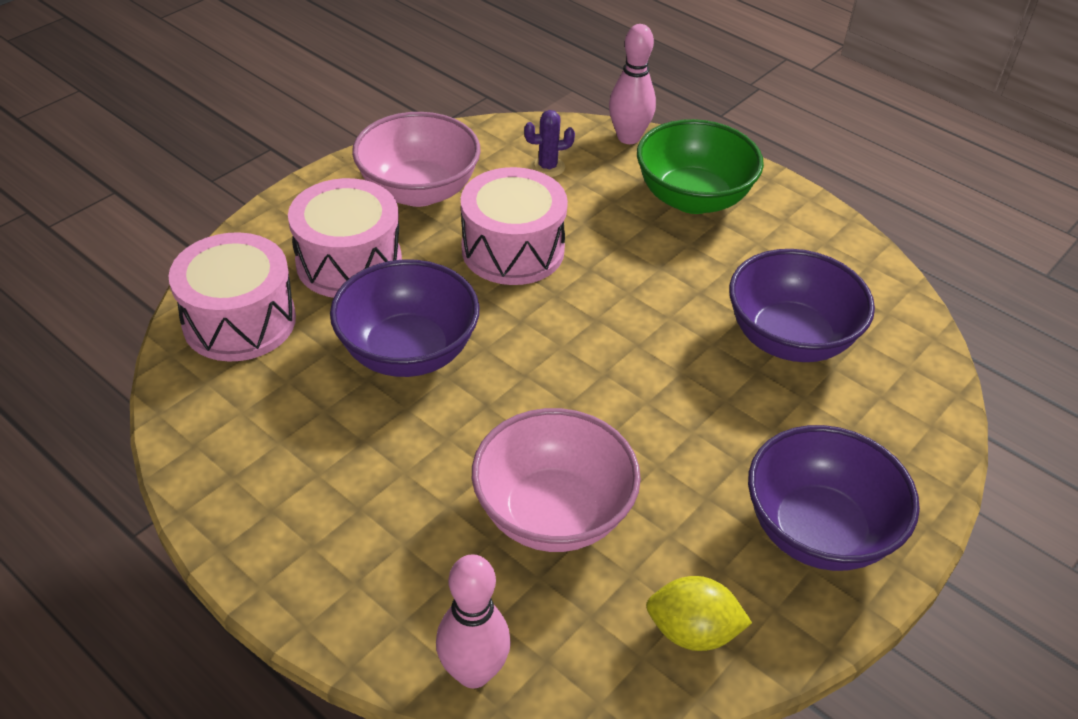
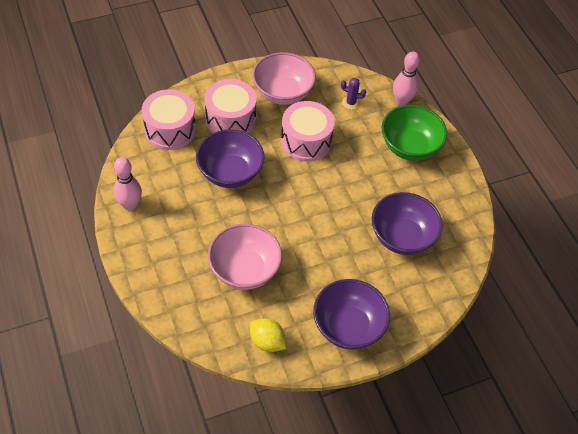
camera: 25 degrees right, 10 degrees up
(473, 672) = (176, 317): pink bowling pin -> pink bowling pin (130, 205)

